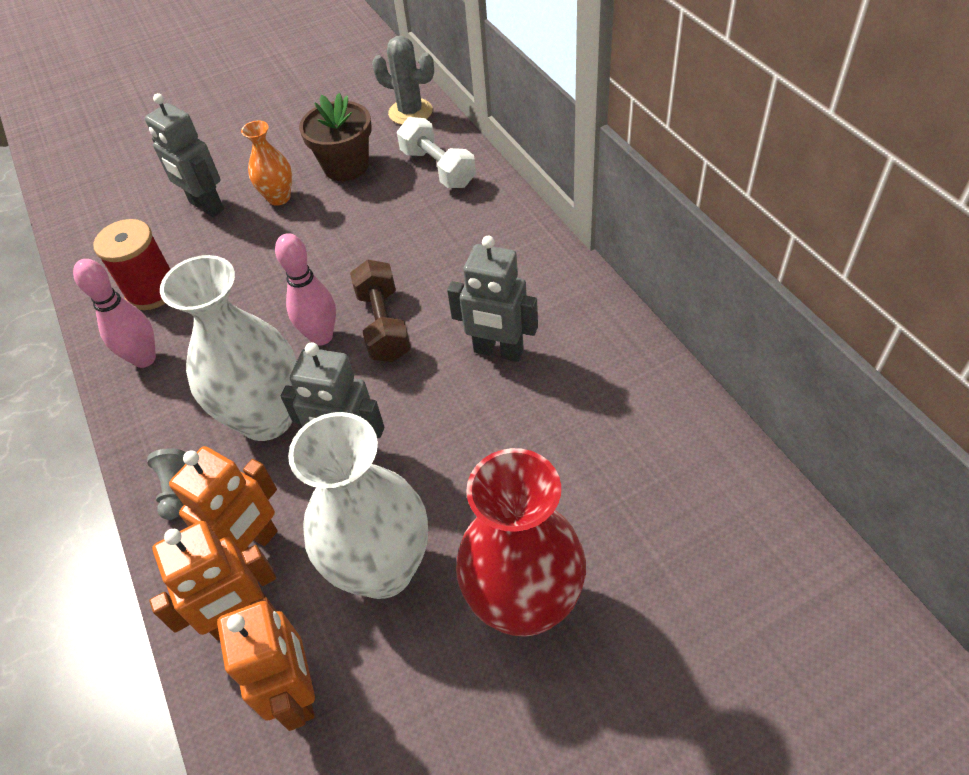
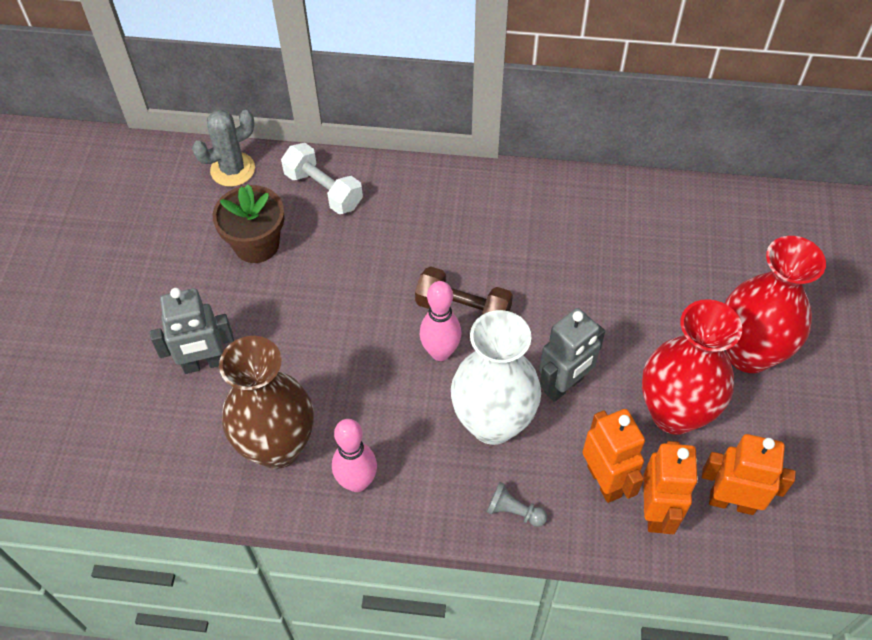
camera: 60 degrees left, 5 degrees up
(152, 291) = (278, 446): red spool -> brown vase
(279, 198) = (248, 307): orange vase -> none
(383, 569) = (674, 413): white vase -> red vase
(438, 168) = (323, 190): white dumbbell -> white dumbbell turned 45 degrees clockwise
(498, 351) = (546, 258): grey robot -> none

